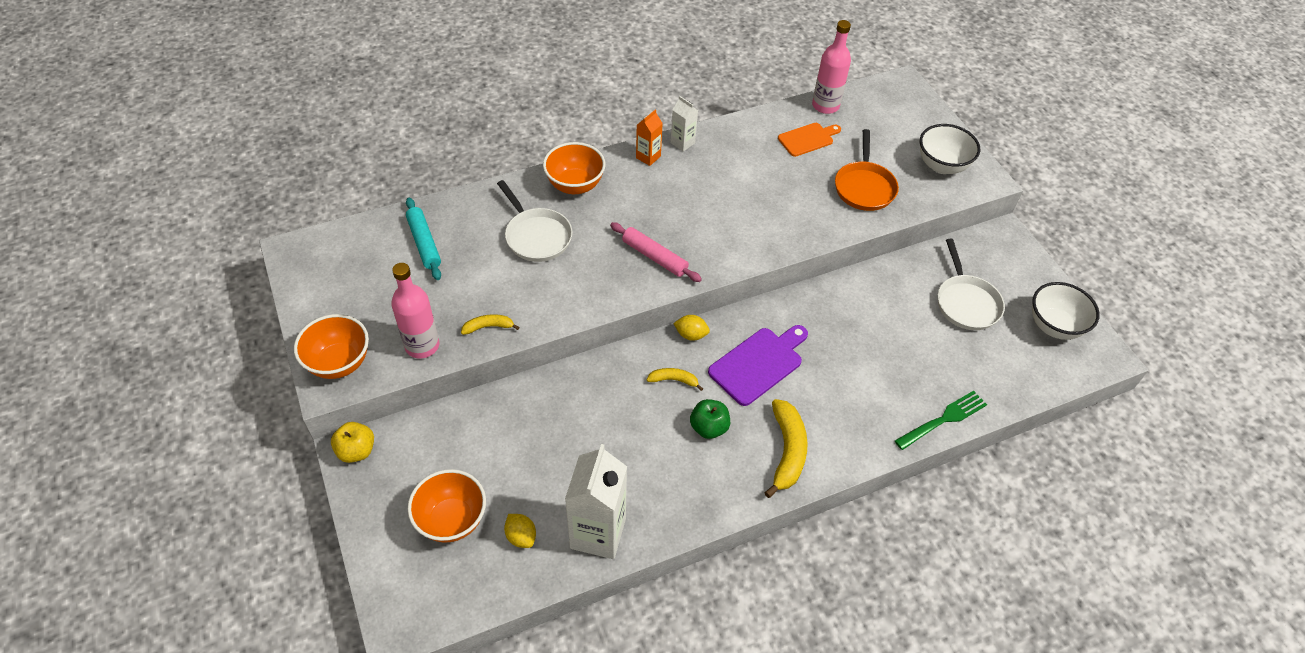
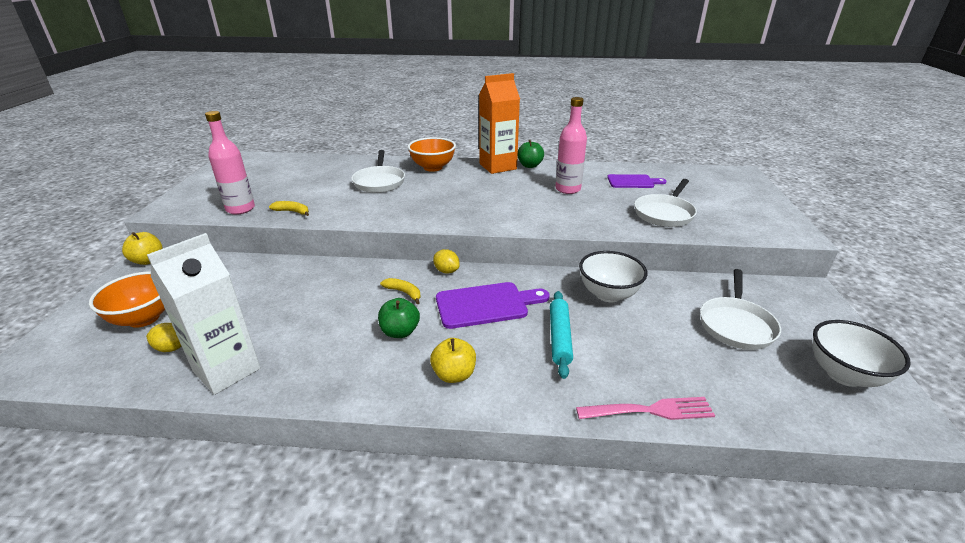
camera: 30 degrees right, 20 degrees down
(339, 363) = (184, 203): orange bowl -> none
(424, 243) = (308, 170): turquoise rolling pin -> turquoise rolling pin (560, 337)
(521, 536) = (171, 348): yellow lemon -> yellow lemon turned 75 degrees counterclockwise
(648, 157) = (498, 166): orange carton -> orange carton, size x2.00
(654, 257) = (449, 209): pink rolling pin -> none
(682, 143) = (530, 166): white carton -> green apple
(787, 451) = (454, 375): yellow banana -> yellow apple
(807, 139) = (632, 182): orange cutting board -> purple cutting board
(825, 106) = (662, 170): pink bottle -> pink bottle (568, 189)
(864, 187) = (664, 213): orange pan -> white pan
(941, 165) = (752, 217): white bowl -> white bowl (608, 294)
(943, 420) = (649, 411): green fork -> pink fork

